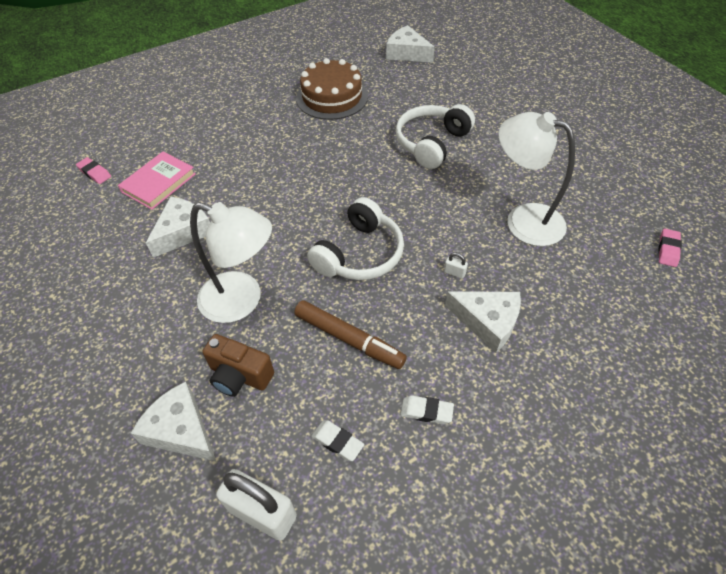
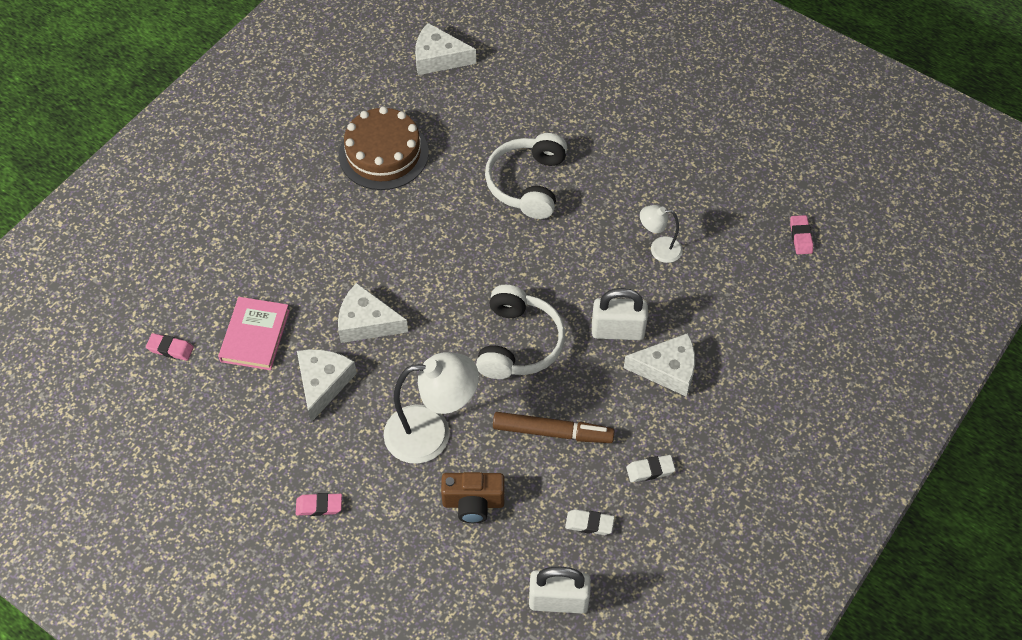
camera: 25 degrees left, 5 degrees up
(110, 326) = (319, 506): none -> pink eraser
(181, 430) = (450, 568): white cheese -> white cheese (366, 322)
(454, 273) = (617, 331): white padlock -> white padlock, size x2.46
(523, 220) = (659, 249): white lamp -> white lamp, size x0.53

